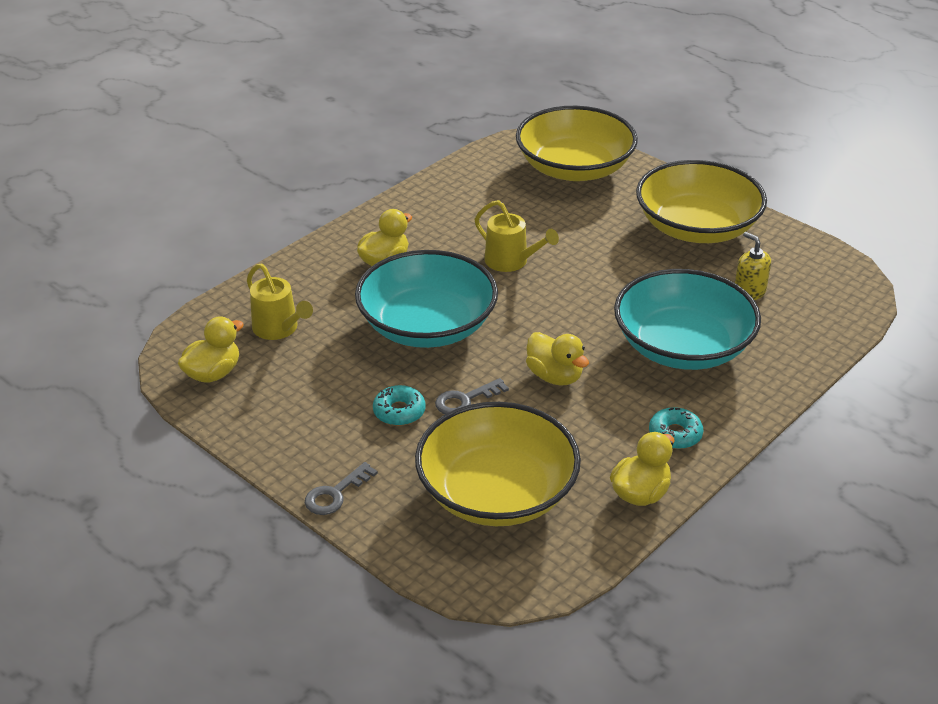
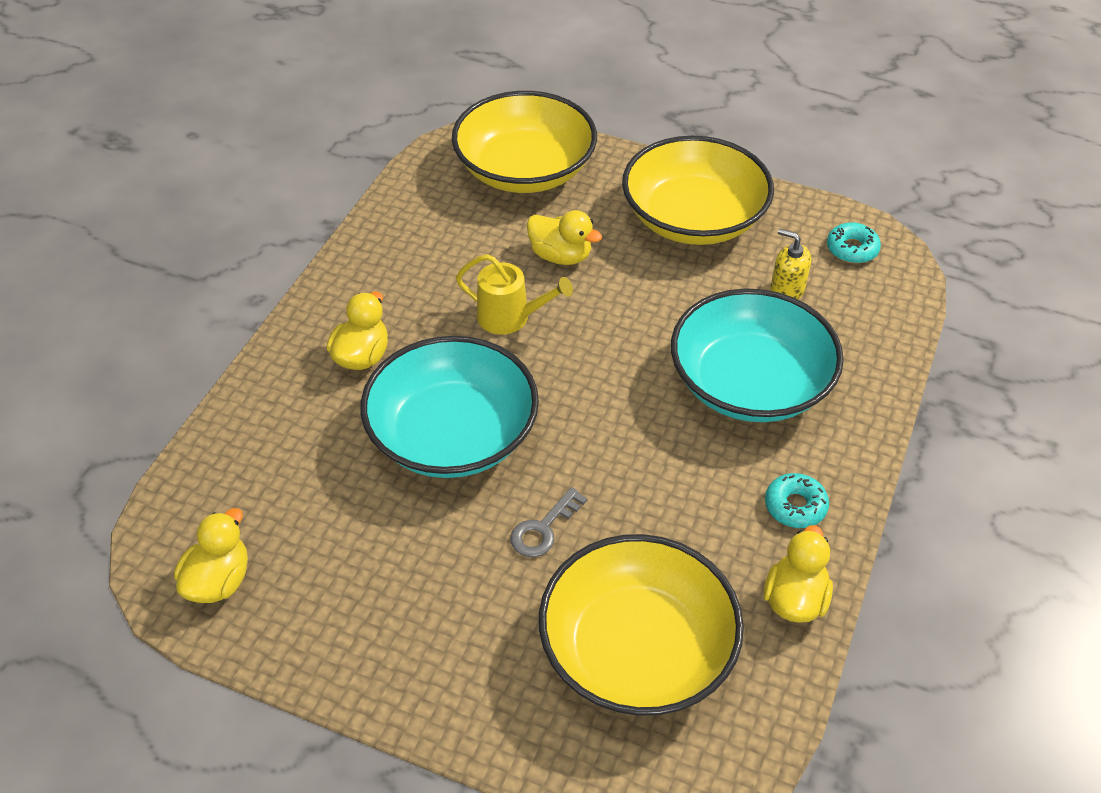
camera: 20 degrees left, 10 degrees up
(278, 329) = (273, 490): yellow watering can -> none
(335, 494) = (449, 714): grey key -> none
(399, 411) = (473, 569): turquoise donut -> turquoise donut (852, 249)
(555, 376) = (630, 465): yellow duck -> yellow duck (561, 256)

